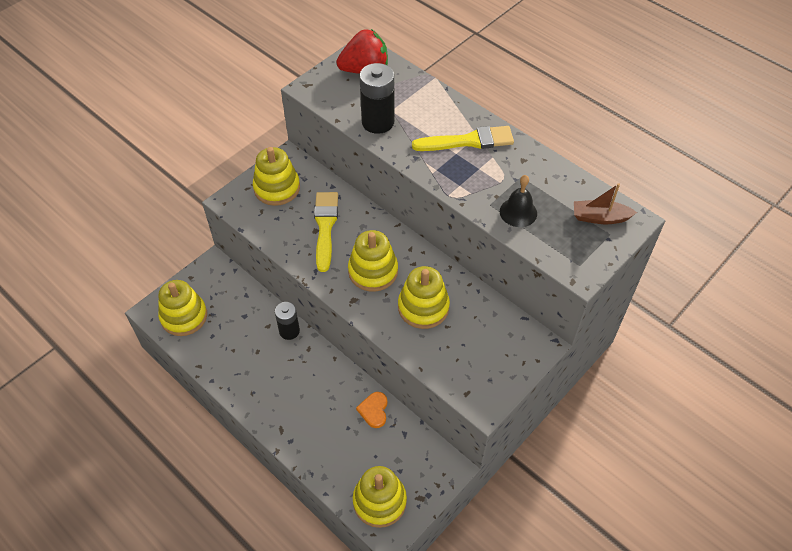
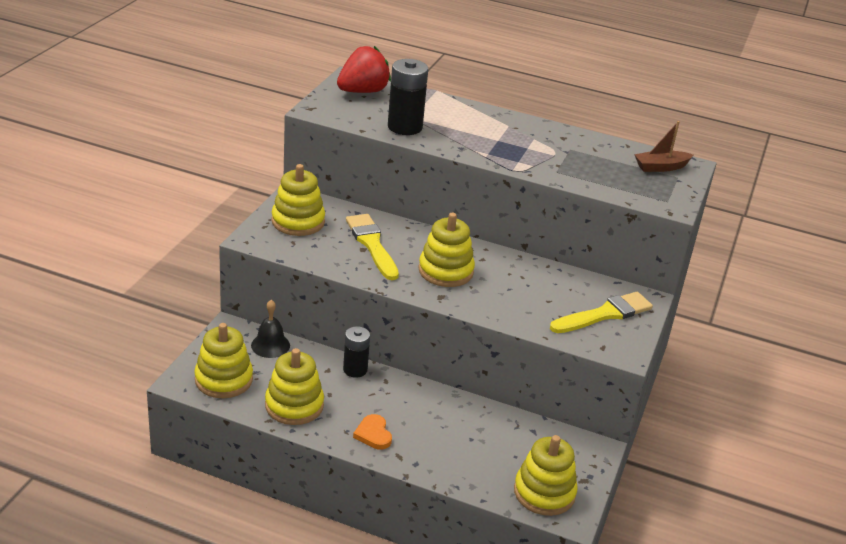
camera: 25 degrees left, 20 degrees down
(374, 410) = (489, 418): orange heart -> orange heart (373, 434)
(423, 307) = (515, 290): yellow stacking toy -> yellow stacking toy (294, 405)
(468, 141) = (502, 130): yellow brush -> yellow brush (604, 314)
(518, 212) = (586, 173): black bell -> black bell (270, 345)

